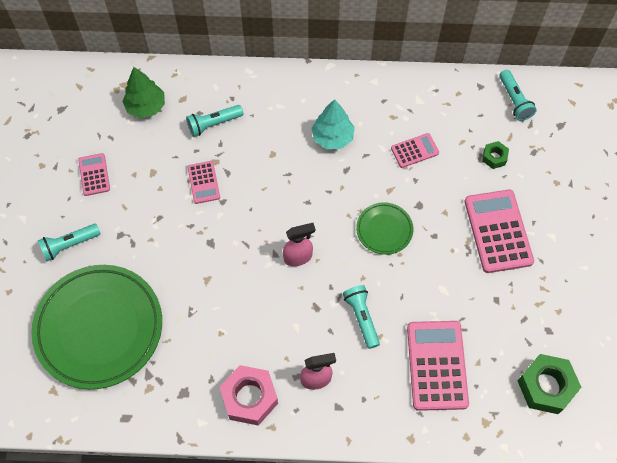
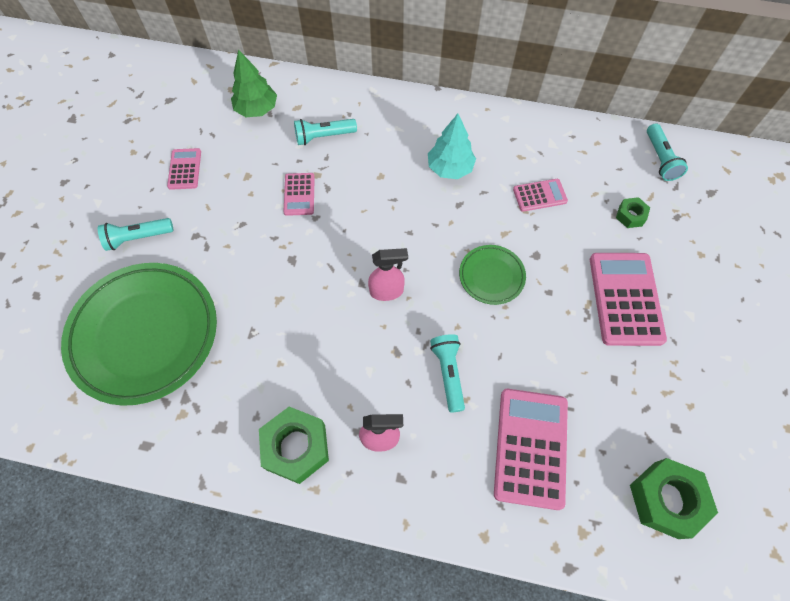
camera: 10 degrees right, 0 degrees up
(249, 398) = (296, 447): pink nut -> green nut

